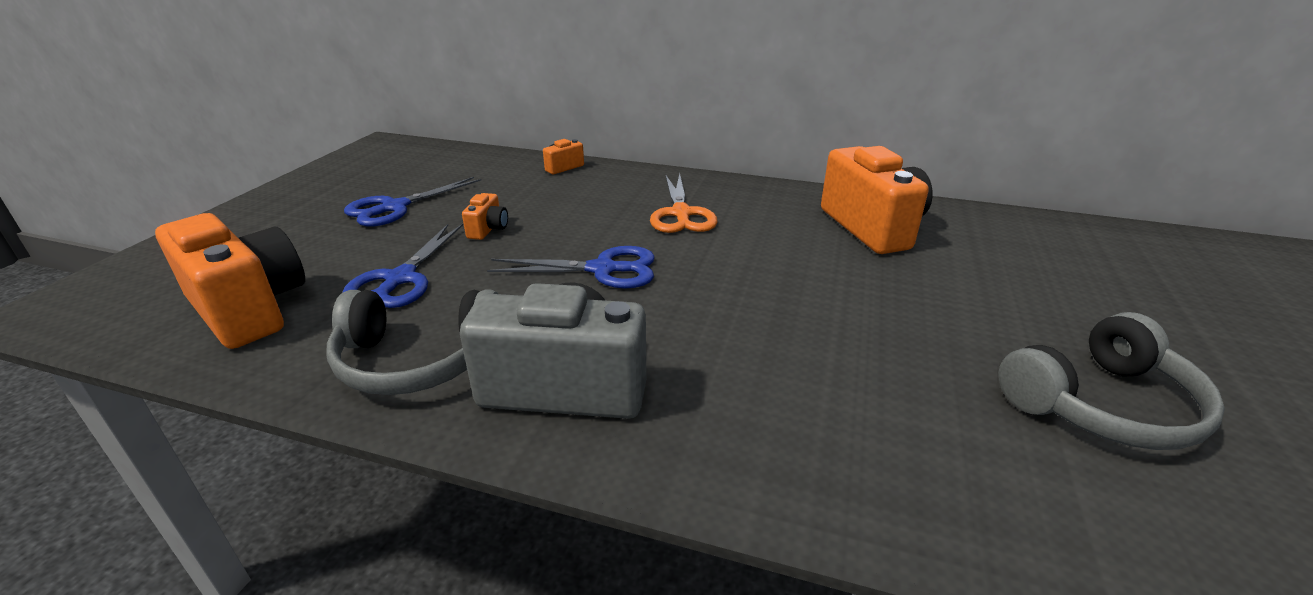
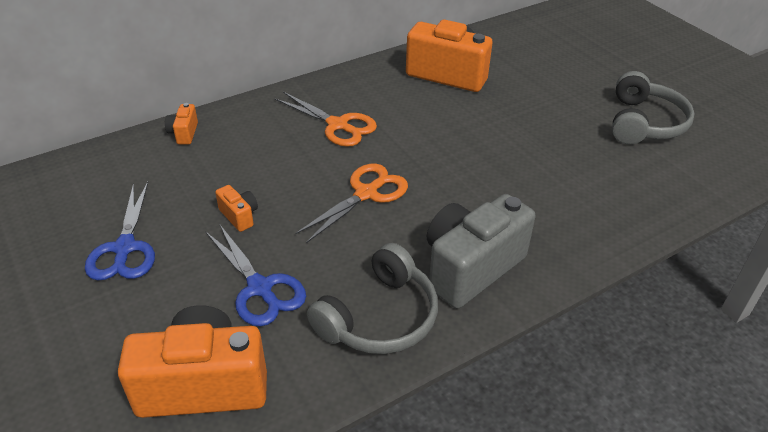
camera: 50 degrees left, 10 degrees up
(602, 269) = (366, 194): blue scissors -> orange scissors

